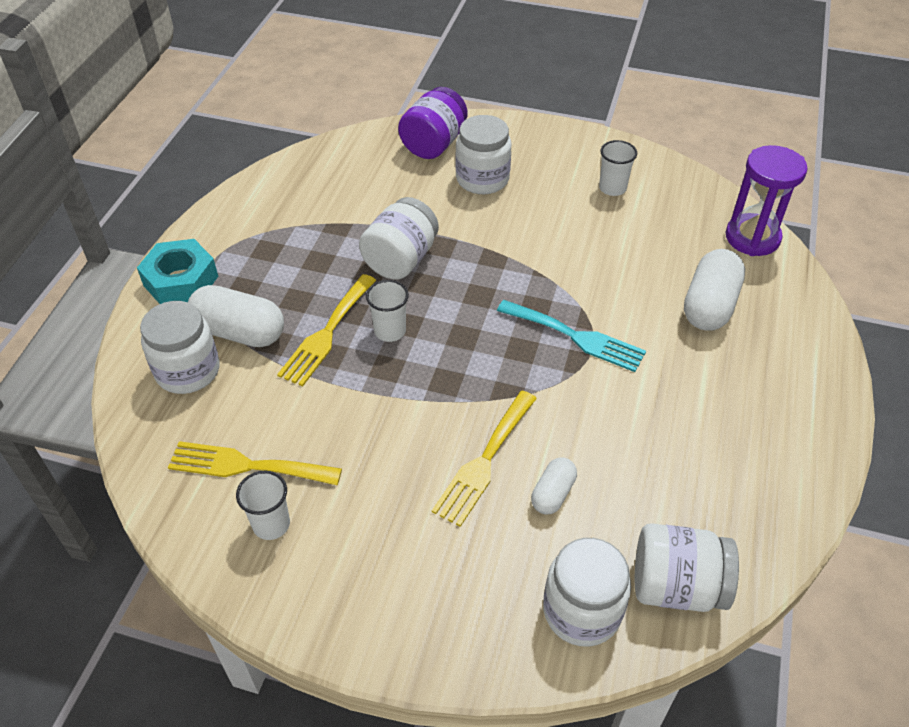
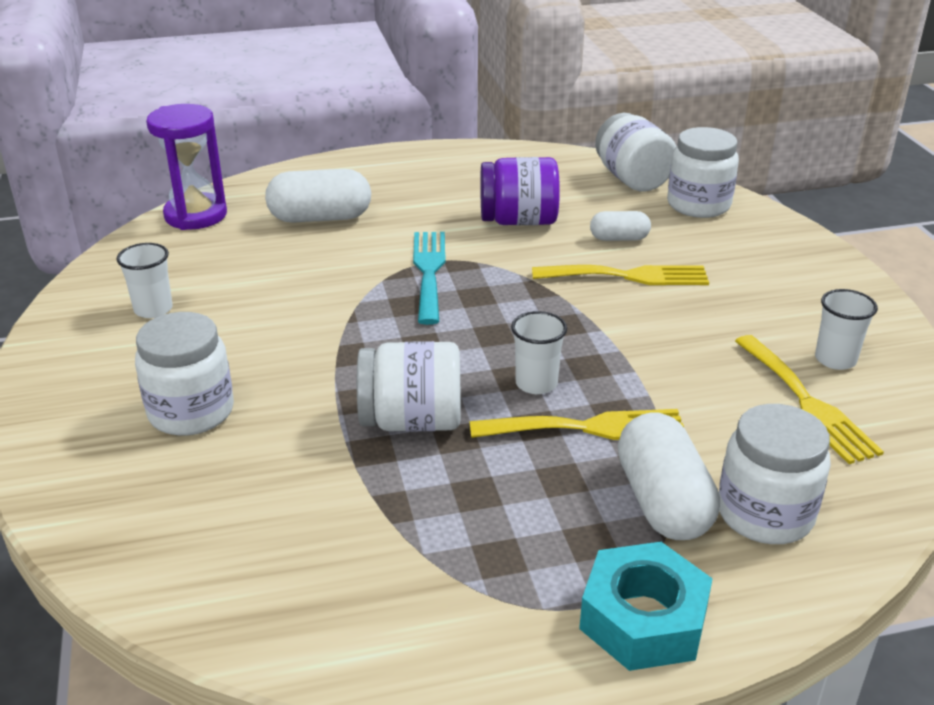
camera: 120 degrees left, 15 degrees down
(434, 144) = (121, 489): purple jar -> purple jar (518, 221)

